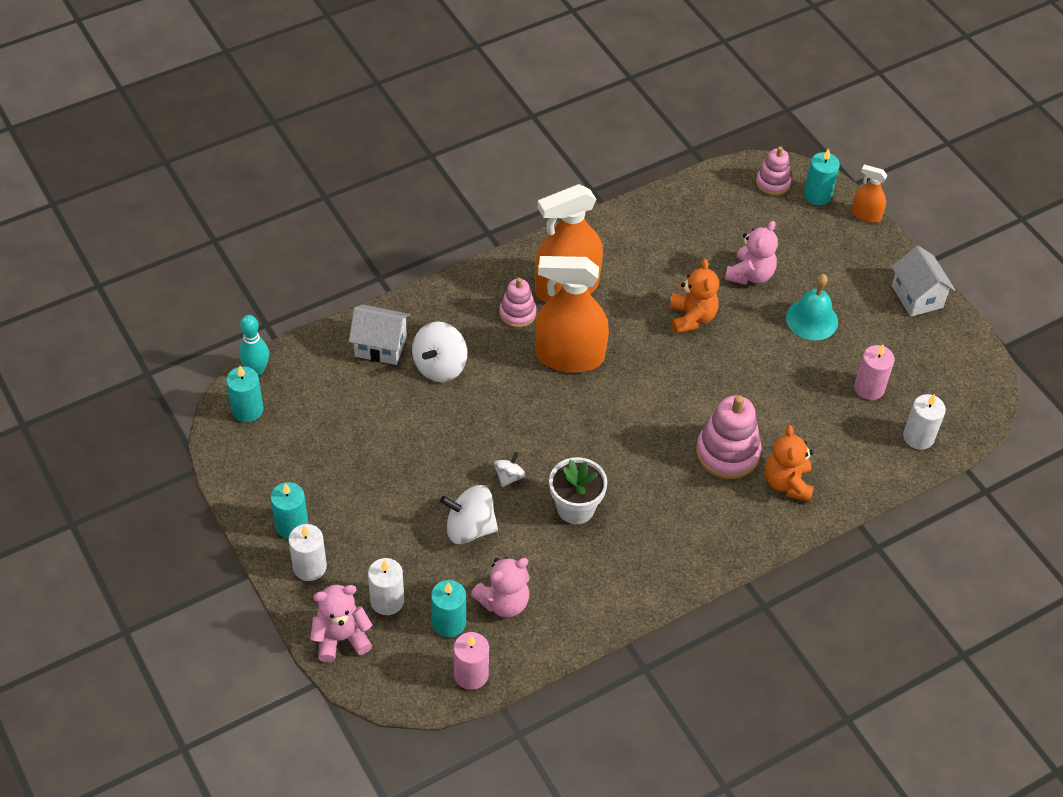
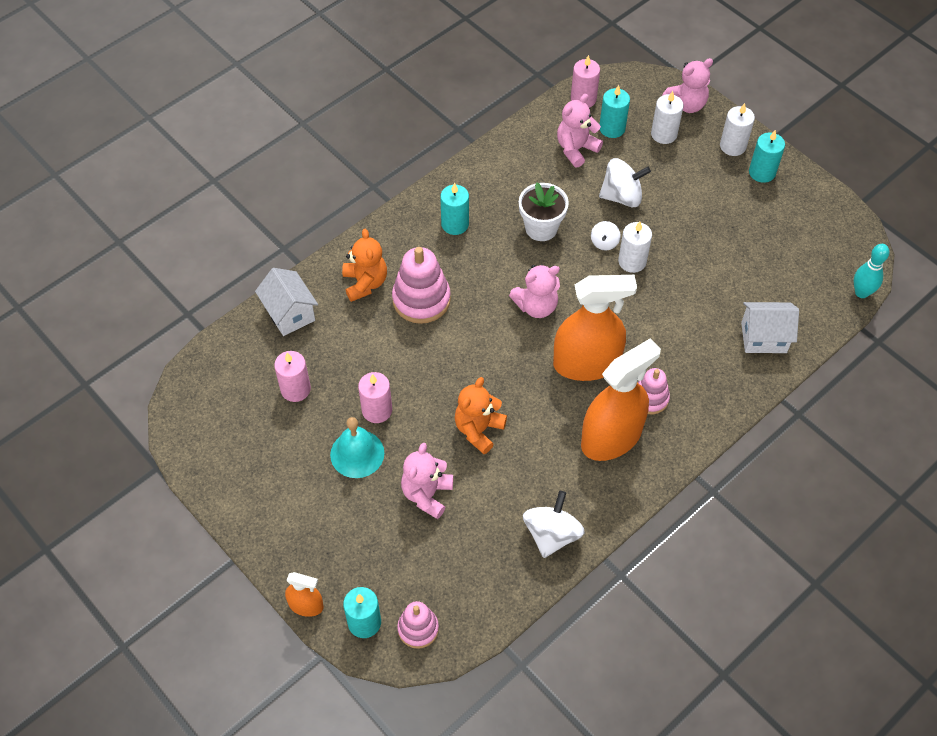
camera: 170 degrees right, 5 degrees up
(247, 410) = (848, 255): turquoise candle -> turquoise candle (455, 224)
(440, 366) = (701, 329): white spinning top -> white spinning top (551, 534)
(605, 422) = (536, 306): none -> pink teddy bear
(691, 318) = (478, 430): orange teddy bear -> orange teddy bear turned 45 degrees clockwise
(788, 353) = (377, 410): none -> pink candle
(917, 297) = (248, 505): white house -> white house (289, 313)
(918, 437) = (248, 349): white candle -> white candle (632, 261)

